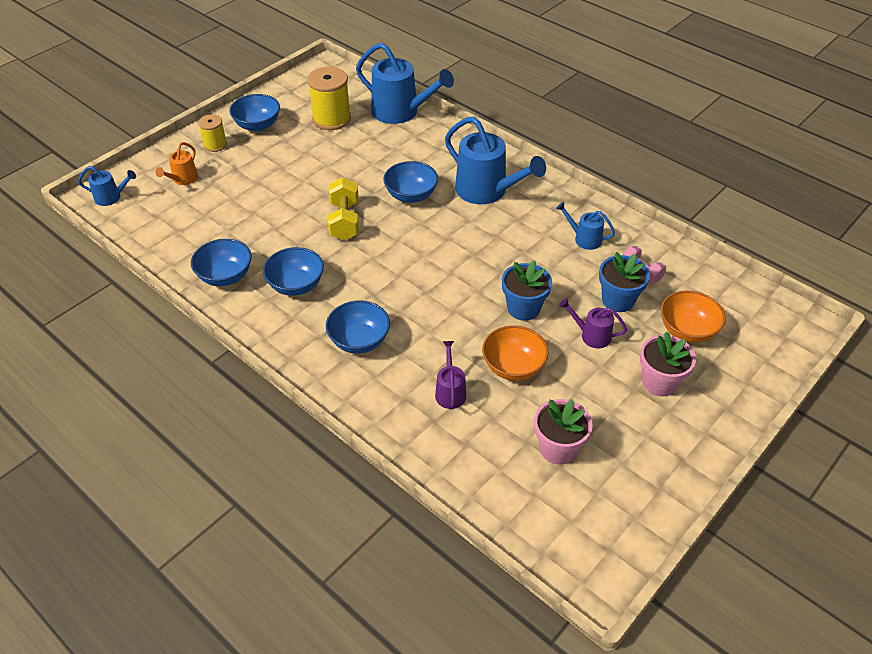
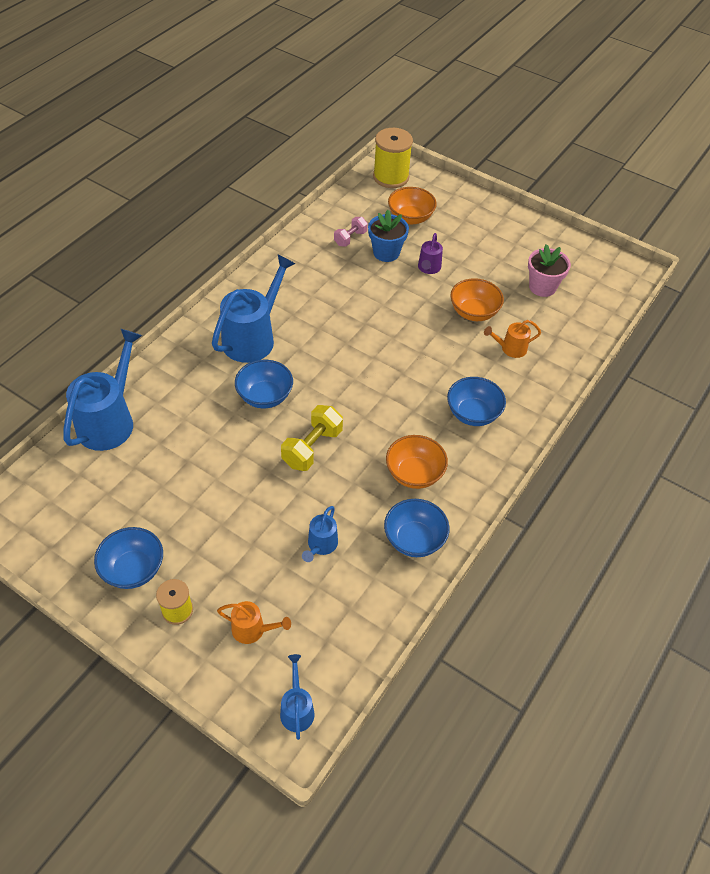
camera: 100 degrees left, 5 degrees up
(296, 285) = (414, 474): blue bowl -> orange bowl
(331, 119) = (121, 488): yellow spool -> yellow spool (391, 177)
(344, 221) = (312, 448): yellow dumbbell -> yellow dumbbell turned 45 degrees counterclockwise
(450, 391) = (510, 348): purple watering can -> orange watering can
(523, 308) = (408, 308): blue flower pot -> none
(584, 239) = (314, 271): blue watering can -> blue watering can (321, 545)
(659, 382) = (465, 234): pink flower pot -> none

